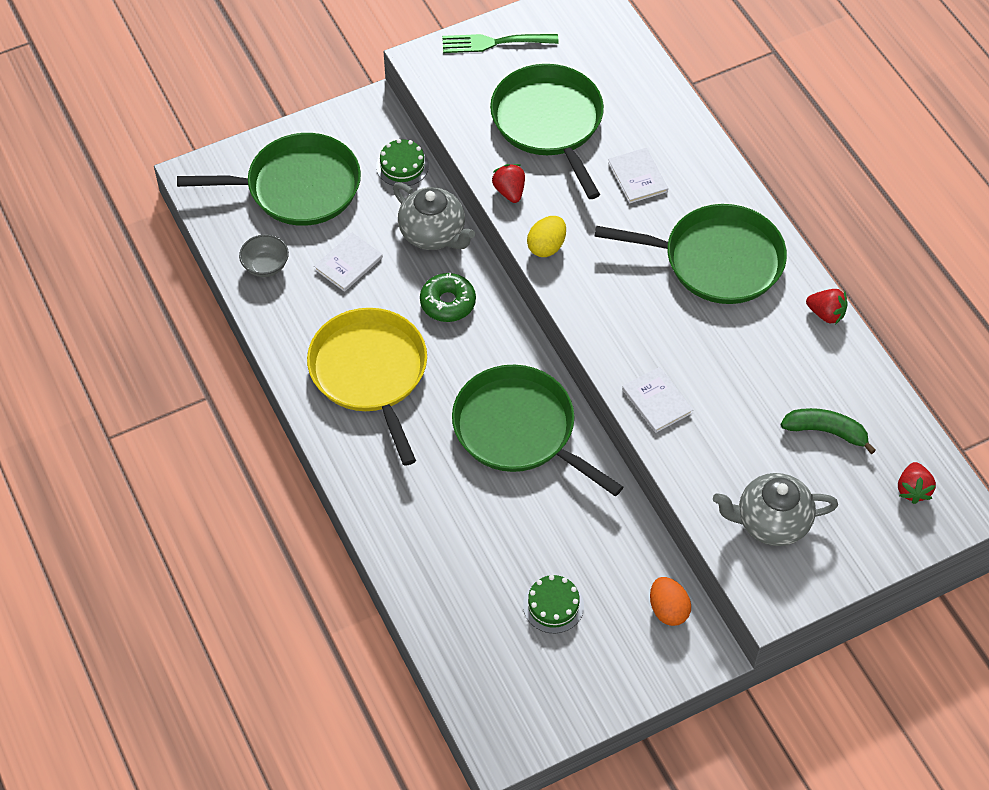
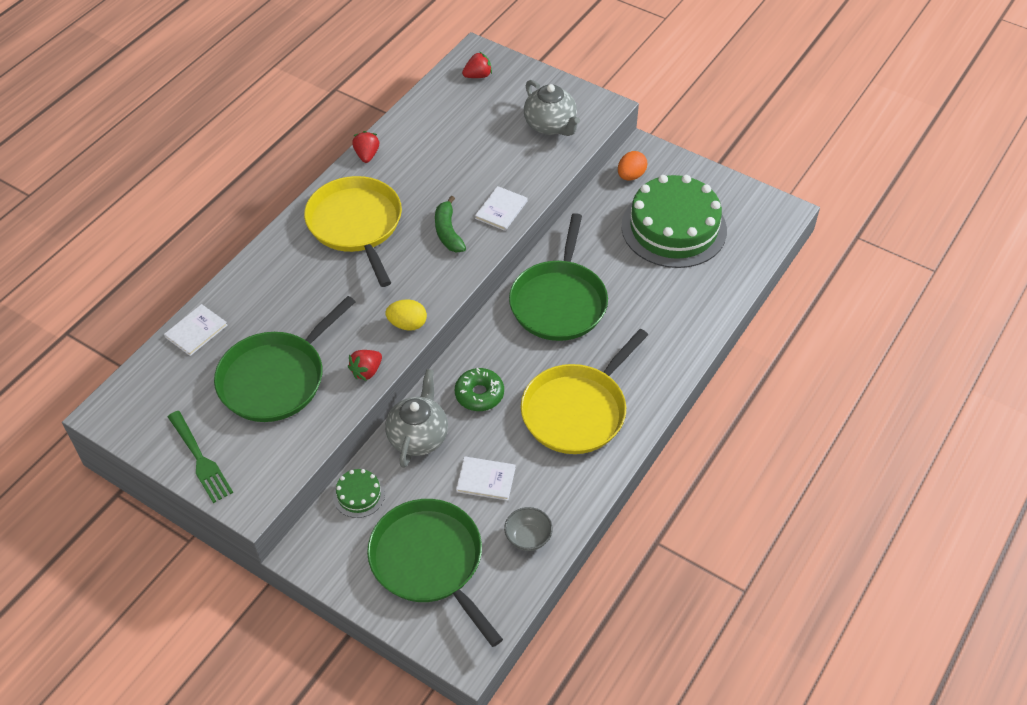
camera: 120 degrees left, 5 degrees down
(553, 605) = (673, 228): green cake -> green cake, size x2.38
(637, 177) = (302, 299): white book -> white book (196, 331)
(716, 260) = (356, 225): green pan -> yellow pan
(826, 431) = (464, 124): green banana -> green banana (448, 232)

